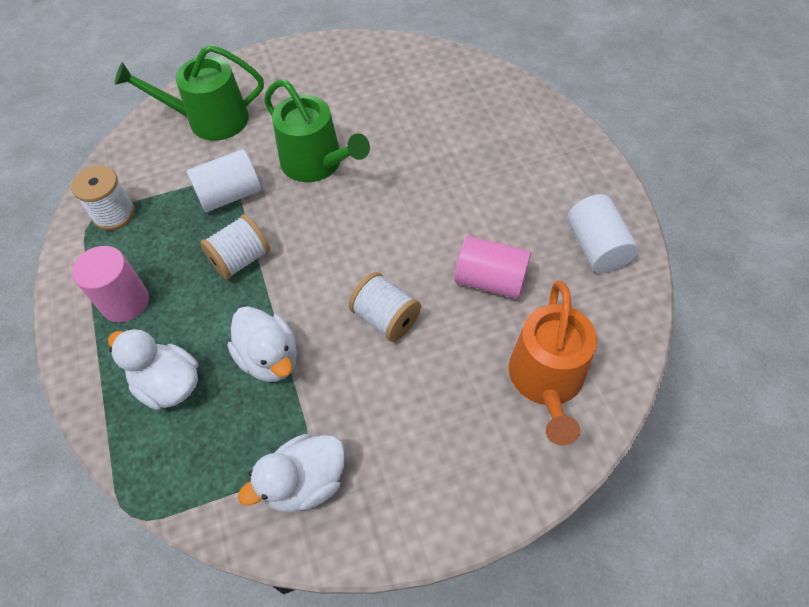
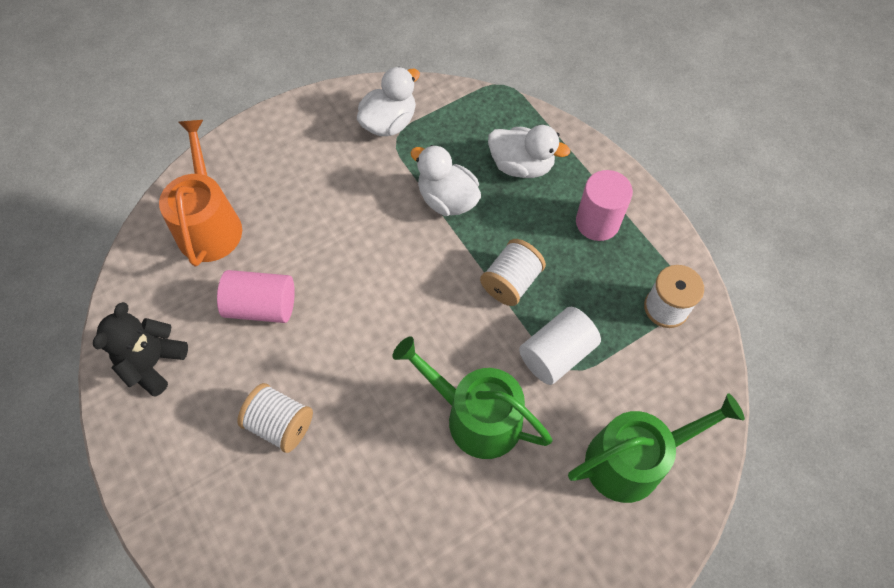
camera: 165 degrees right, 5 degrees up
(386, 318) = (355, 251): white spool -> white spool (280, 424)
(596, 247) = (153, 363): white cylinder -> black teddy bear

